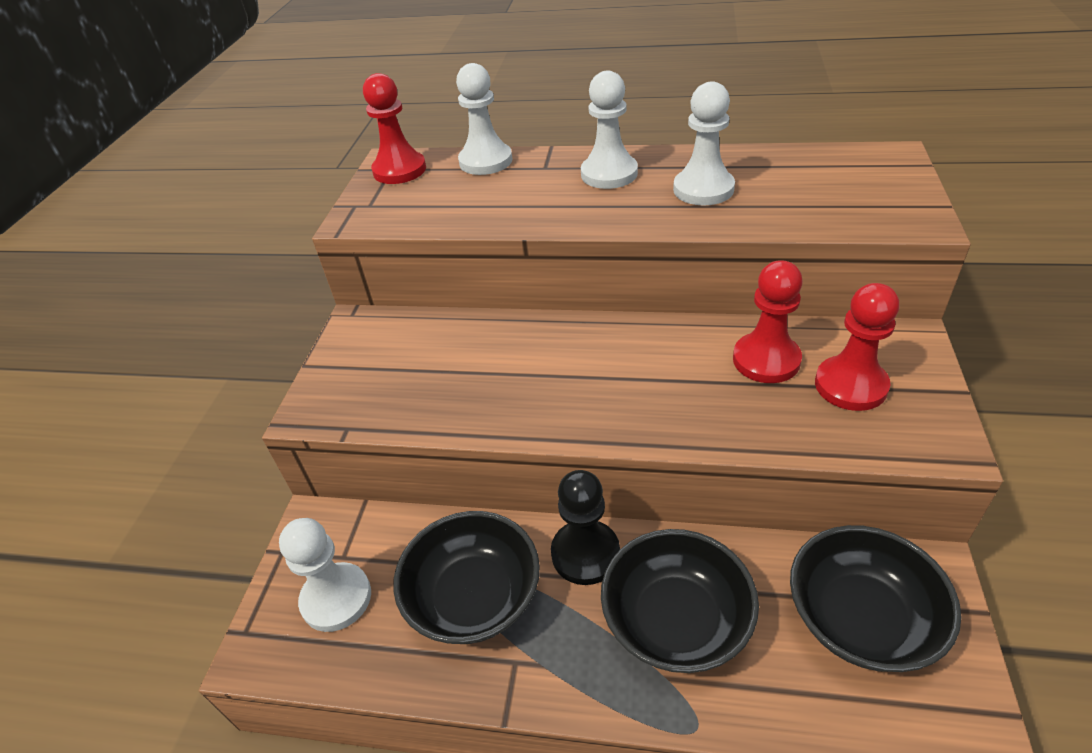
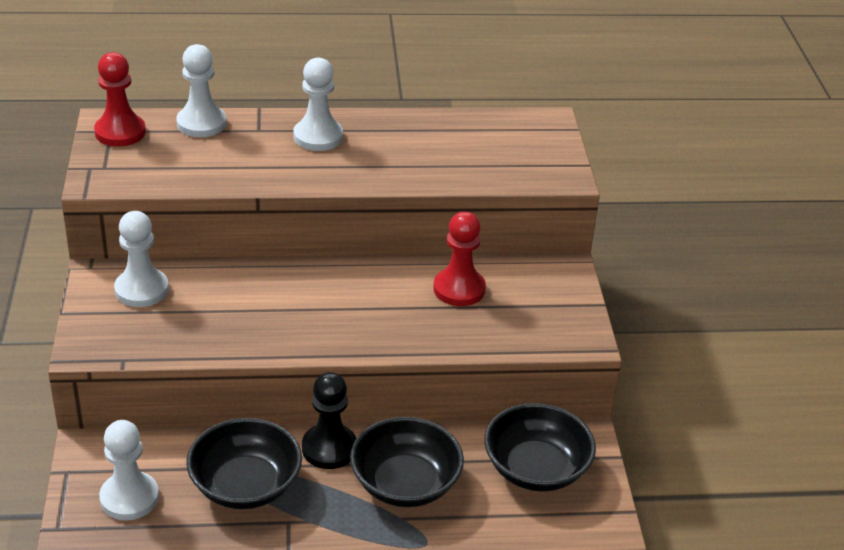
camera: 20 degrees left, 5 degrees down
(703, 189) = (400, 151): white pawn -> white pawn (141, 290)
(850, 385) = (522, 304): red pawn -> none

